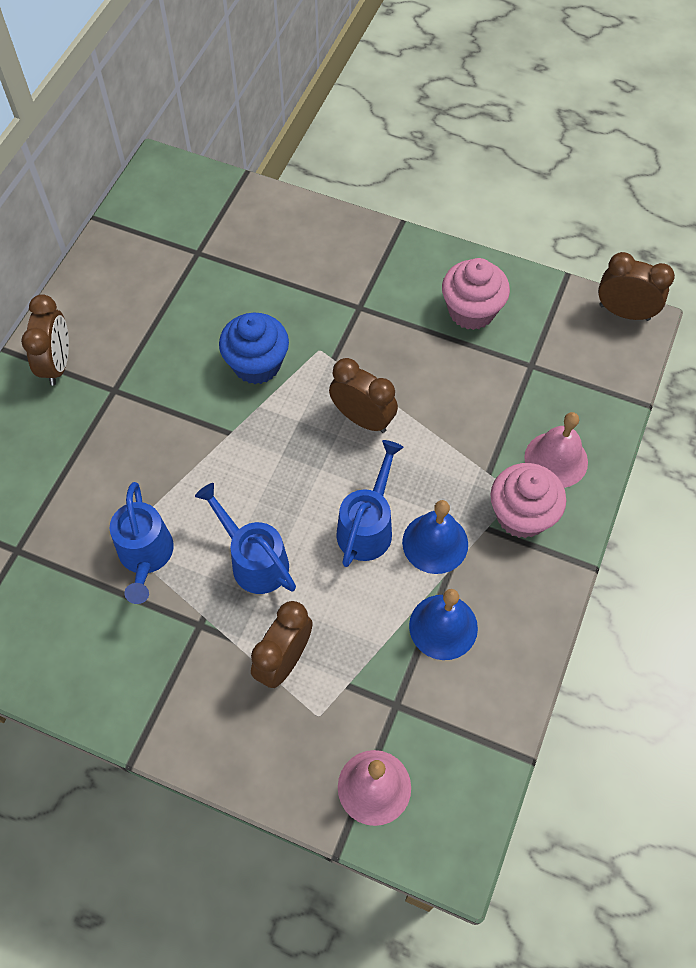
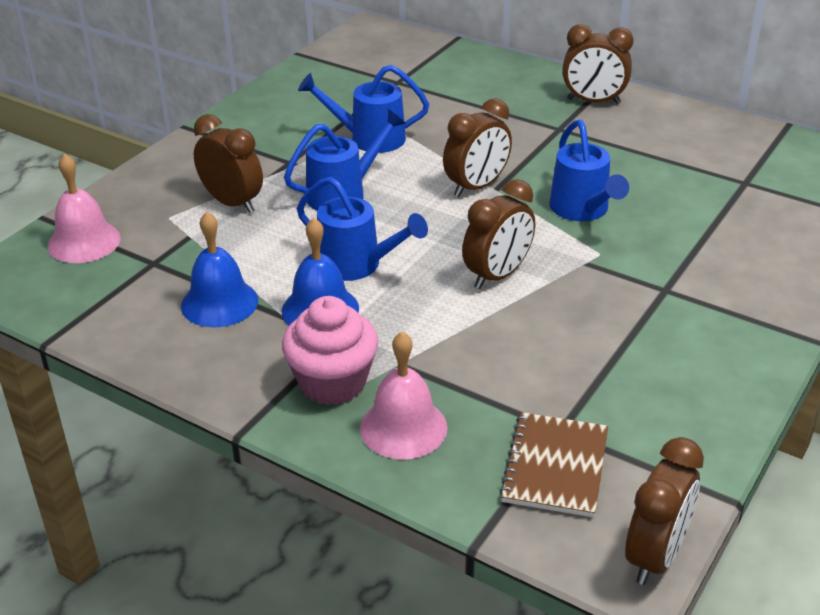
camera: 100 degrees right, 25 degrees down
(228, 448) = (476, 187): none -> brown clock
(257, 364) = (583, 210): blue cupcake -> blue watering can
(471, 311) = (658, 385): pink cupcake -> none
(566, 366) = (555, 466): none -> brown notebook

